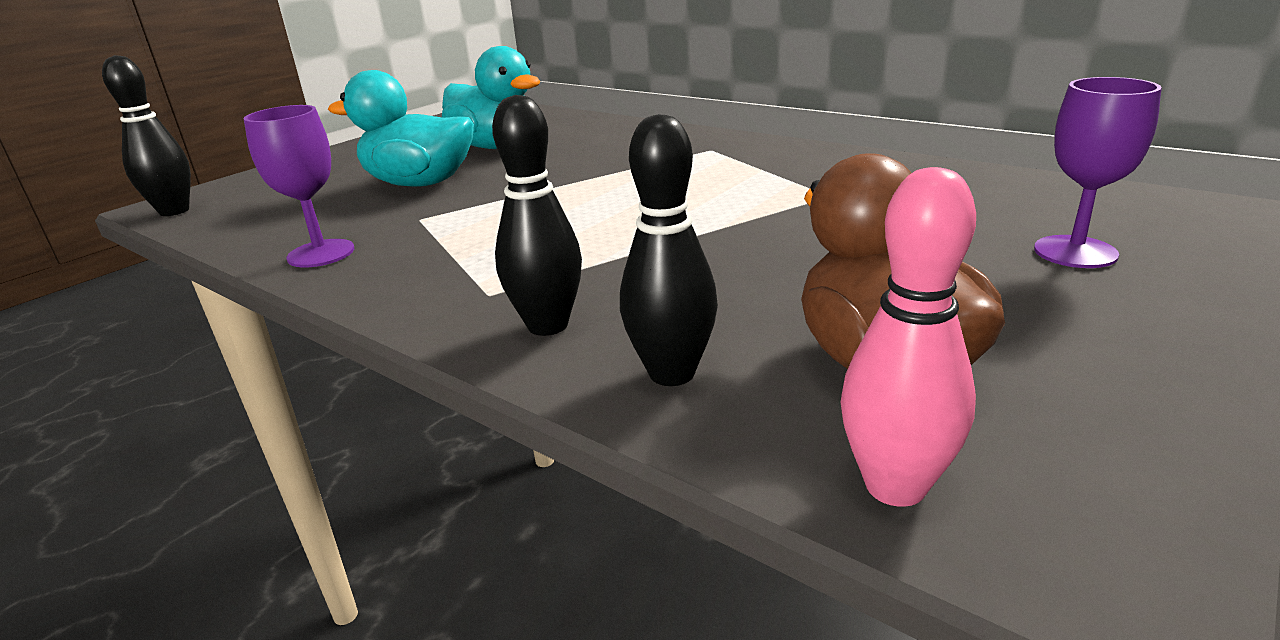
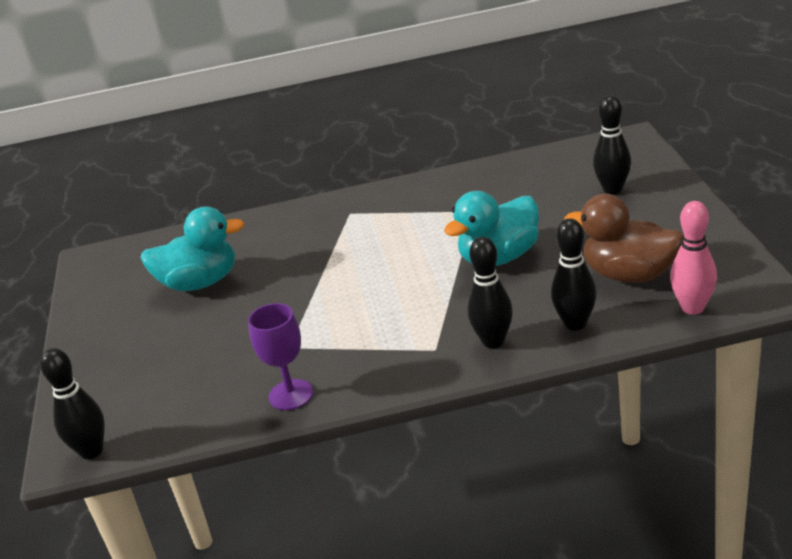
camera: 45 degrees left, 5 degrees up
(419, 183) = (222, 332): turquoise duck -> turquoise duck (499, 258)
(1075, 252) = (613, 190): purple goblet -> black bowling pin

